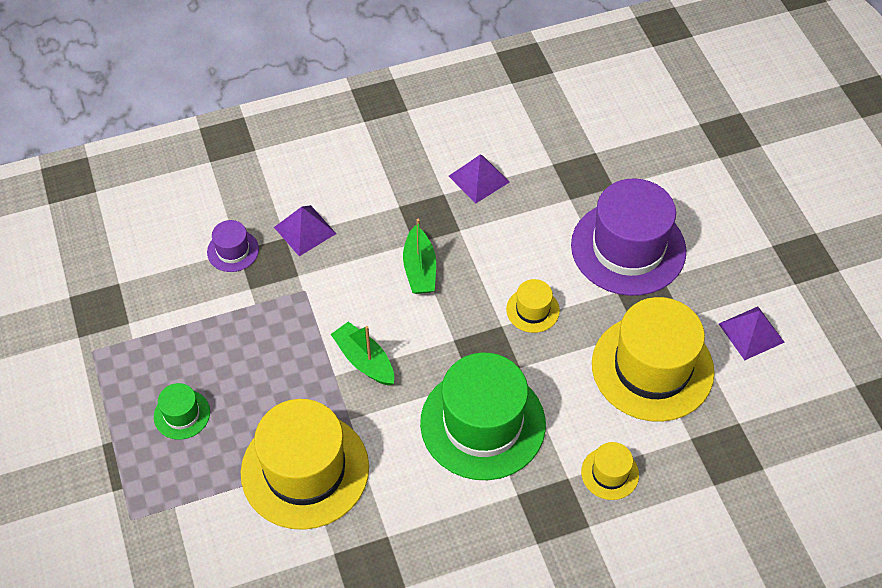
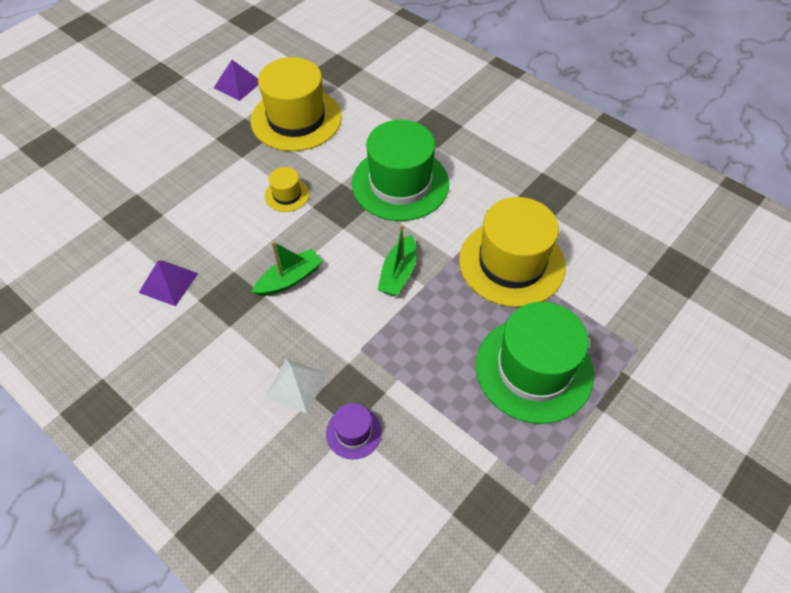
camera: 120 degrees left, 0 degrees up
(182, 414) = (534, 369): green hat -> green hat, size x2.22
(305, 230) = (296, 385): purple pyramid -> white pyramid
(610, 473) = (389, 112): yellow hat -> none
(628, 248) = (196, 164): purple hat -> none

